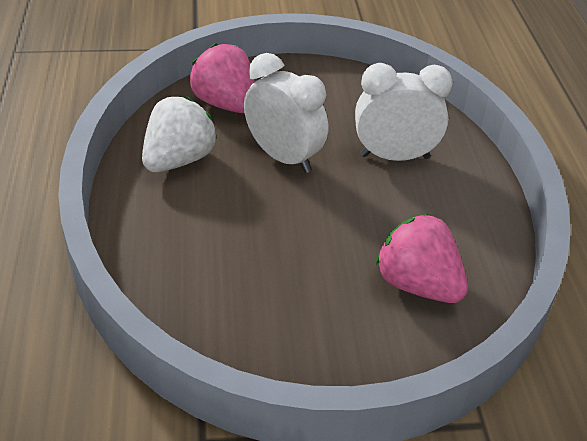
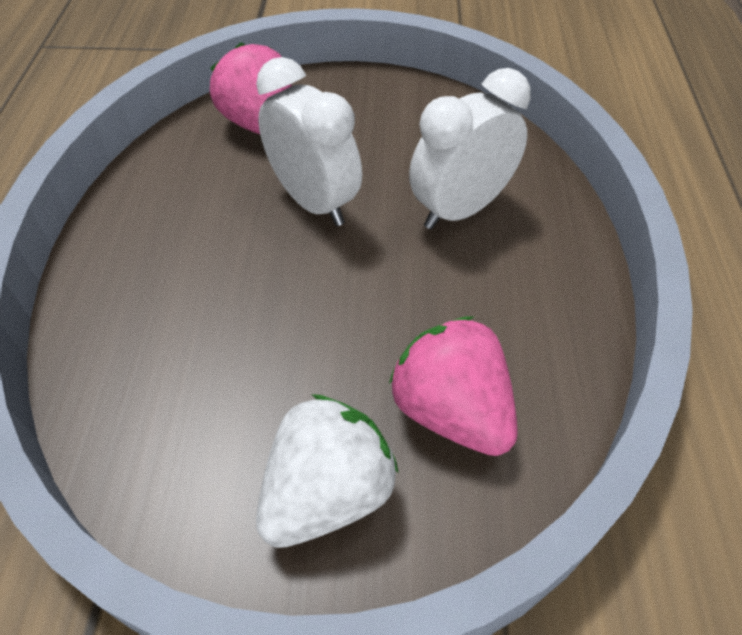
camera: 10 degrees right, 10 degrees up
(178, 160) = (180, 198): white strawberry -> white strawberry (327, 493)
(394, 156) = (460, 209): white clock -> white clock turned 45 degrees counterclockwise

